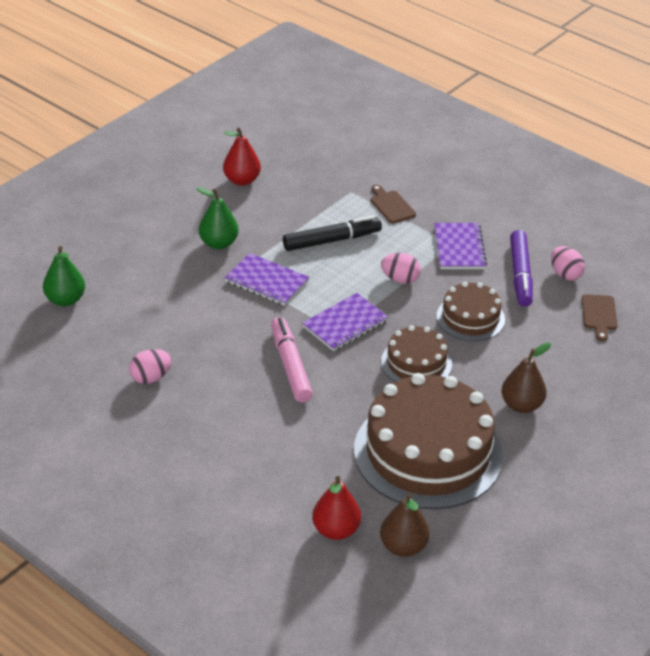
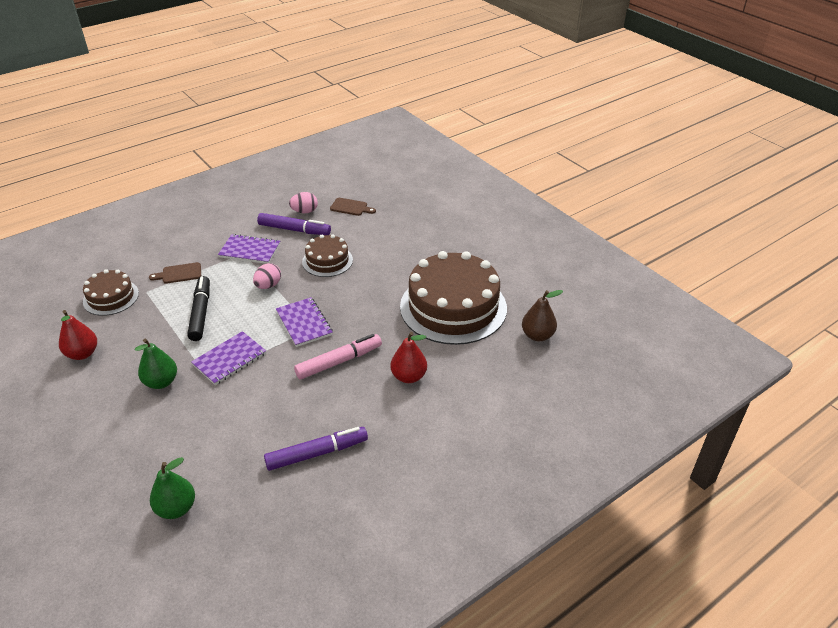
camera: 75 degrees left, 0 degrees up
(151, 378) = (316, 453): pink egg -> purple marker
(290, 366) = (338, 362): pink marker -> pink marker turned 150 degrees clockwise
(336, 530) = (516, 366): red pear -> red pear (409, 376)
(416, 363) = (362, 295): brown cake -> brown cake (111, 297)
(521, 405) = (422, 257): brown pear -> none

